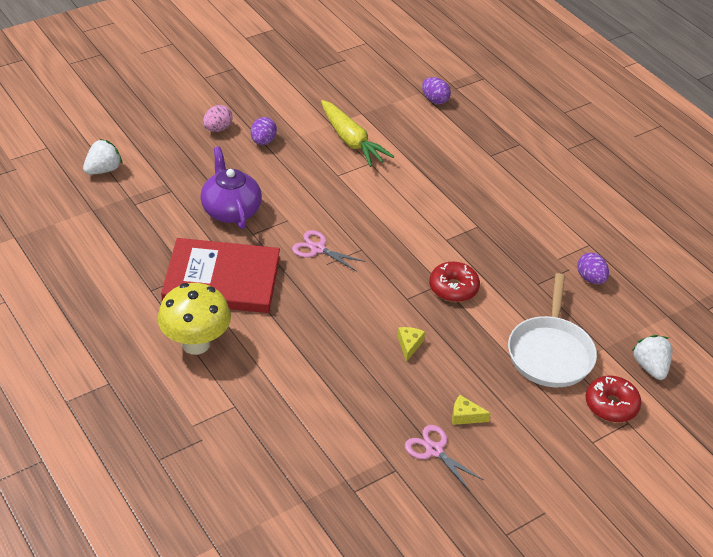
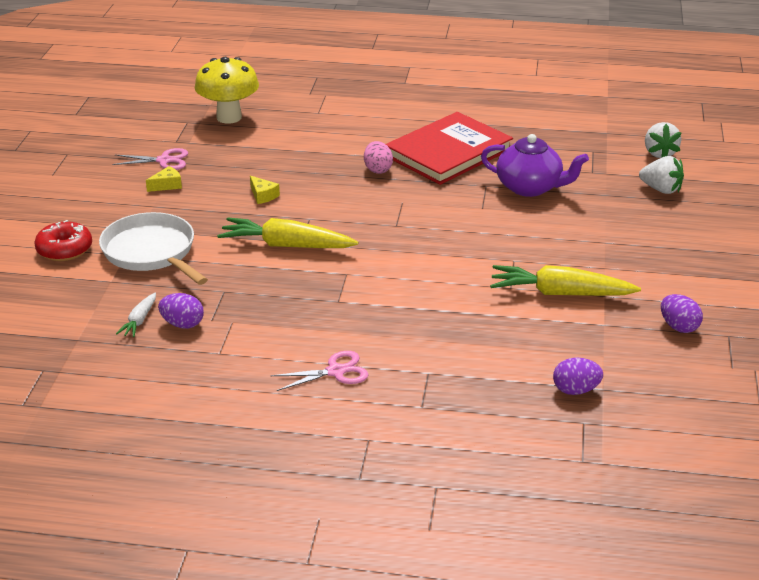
camera: 135 degrees right, 10 degrees down
(196, 344) = (395, 120): yellow mushroom -> yellow mushroom (229, 117)
(217, 129) = (666, 228): pink egg -> pink egg (378, 169)
(263, 141) = (617, 243): purple egg -> purple egg (678, 327)
(318, 249) = (425, 205): pink scissors -> pink scissors (335, 371)
(453, 288) = (286, 245): red donut -> yellow carrot
(615, 301) = (139, 320): none -> white carrot
(650, 367) = (56, 291): white strawberry -> white strawberry (661, 189)

